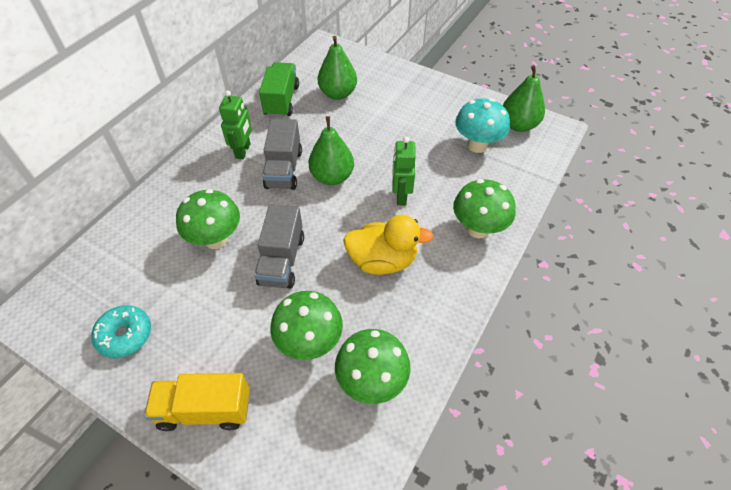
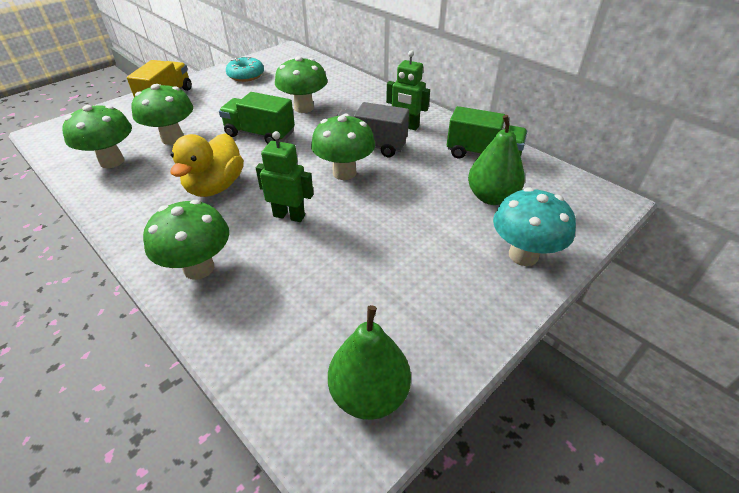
camera: 105 degrees right, 10 degrees down
(282, 260) = (260, 134): grey truck -> green truck
(332, 177) = (344, 173): green pear -> green mushroom
(477, 145) = (341, 315): turquoise mushroom -> turquoise mushroom (523, 255)

